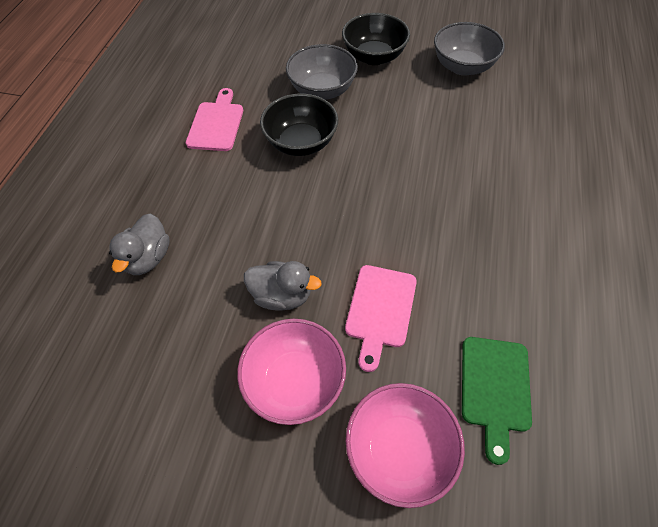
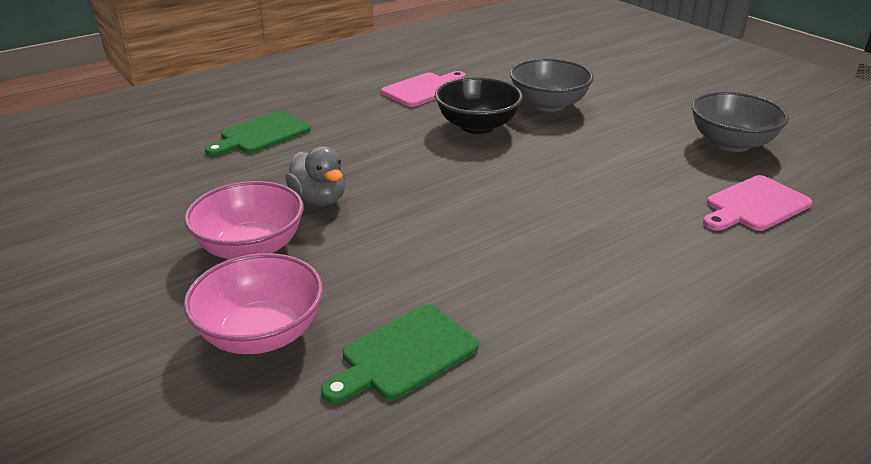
camera: 40 degrees right, 25 degrees down
(148, 258) = (261, 134): grey duck -> green cutting board
(374, 57) = (636, 103): black bowl -> none
(380, 310) = (382, 249): pink cutting board -> pink cutting board (754, 205)

